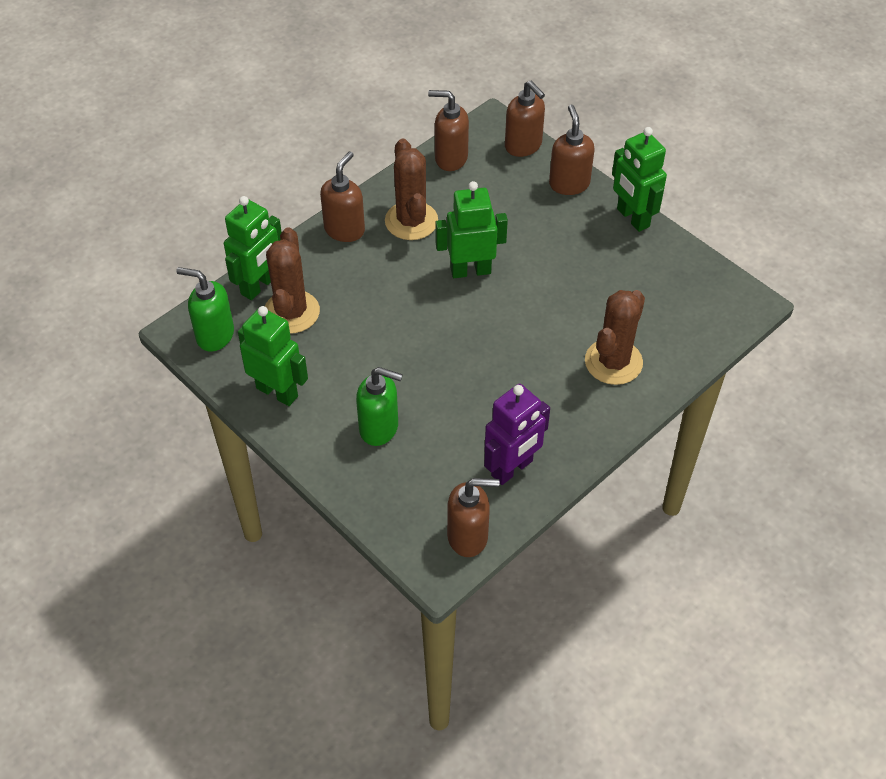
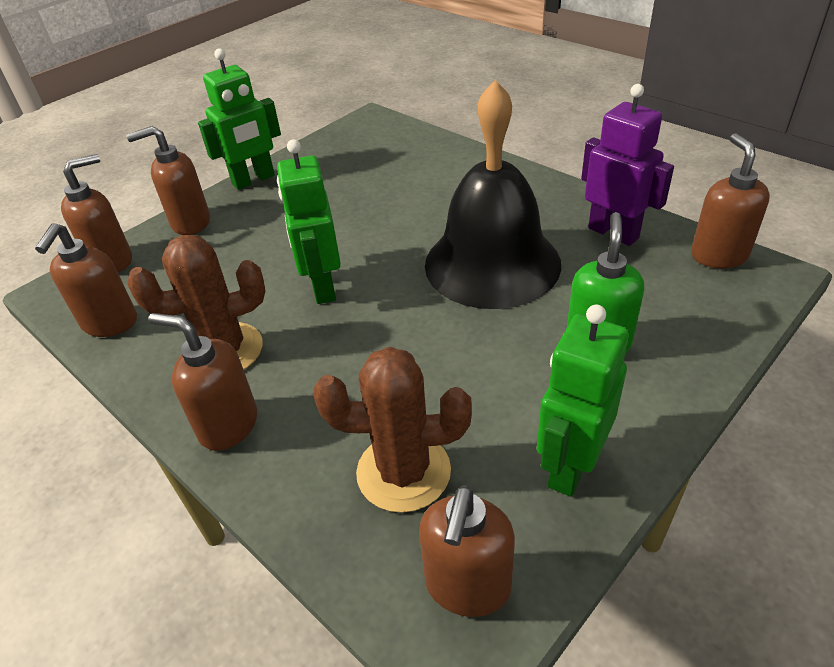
camera: 90 degrees left, 10 degrees down
(214, 335) = (467, 586): green soap dispenser -> brown soap dispenser
(259, 286) = (345, 530): green robot -> none
(482, 377) = (492, 263): none -> black bell
(613, 362) = (453, 181): brown cactus -> none

